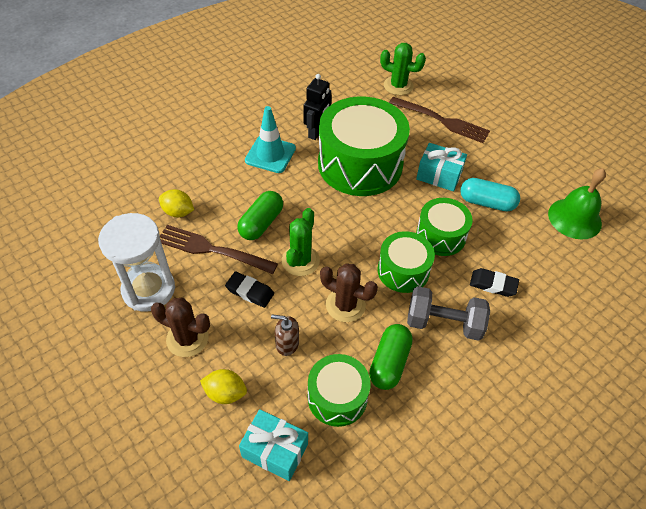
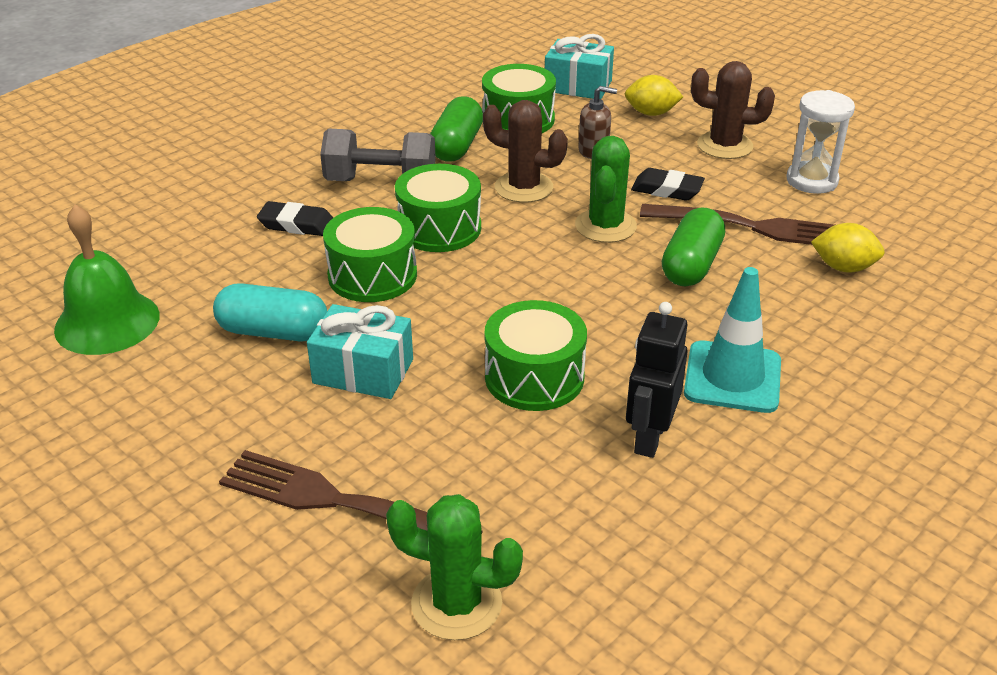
camera: 175 degrees right, 15 degrees down
(148, 289) = (812, 181): white hourglass -> white hourglass, size x0.67
(360, 164) = (534, 377): green drum -> green drum, size x0.54

